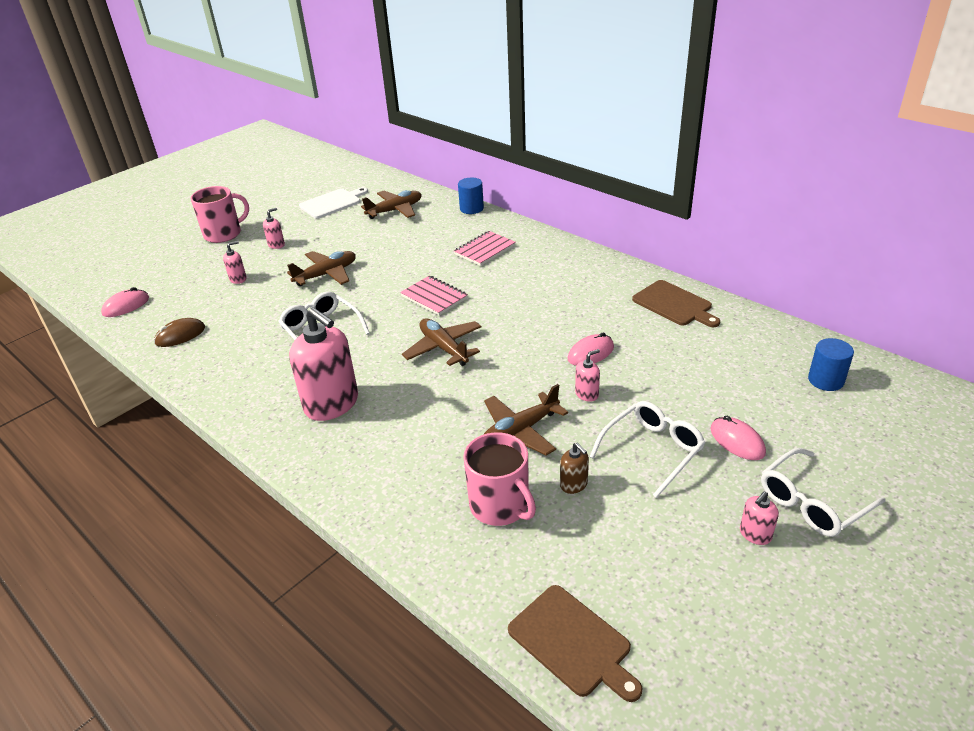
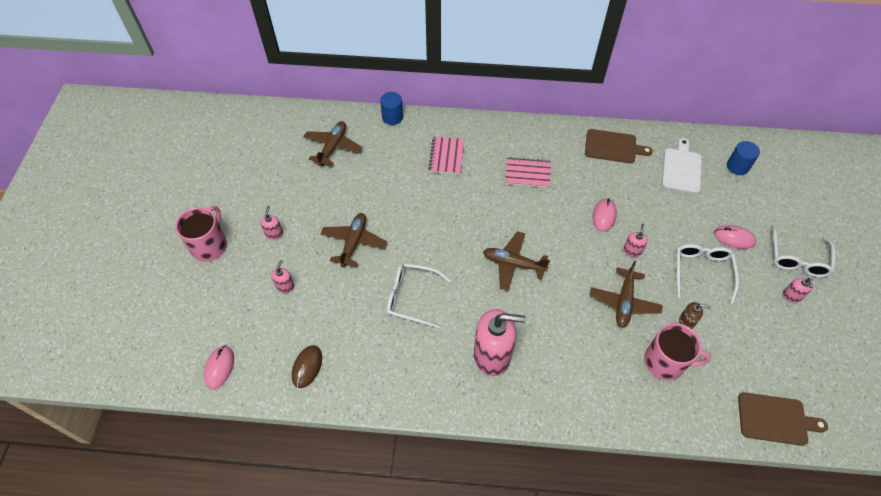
camera: 40 degrees left, 20 degrees up
(332, 203) = (268, 163): white cutting board -> white cutting board (681, 168)
(434, 297) = (458, 221): pink notebook -> pink notebook (527, 173)

